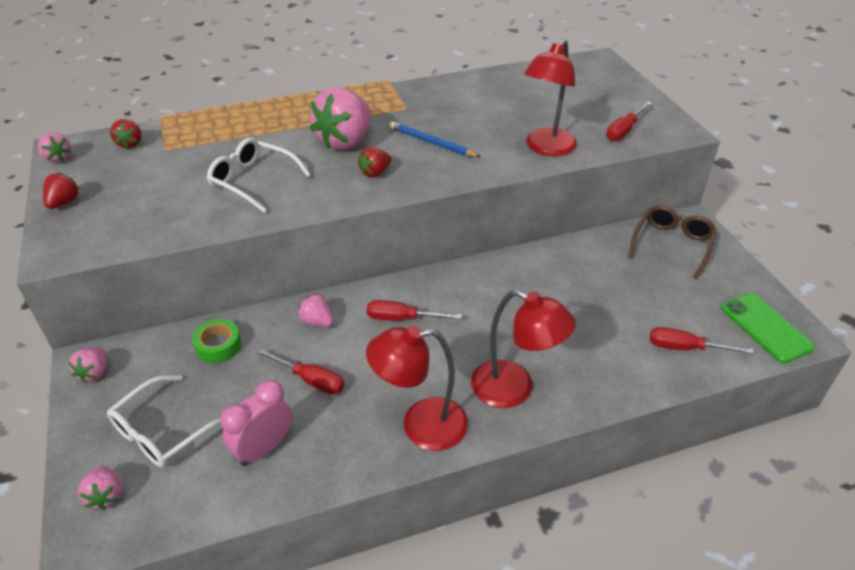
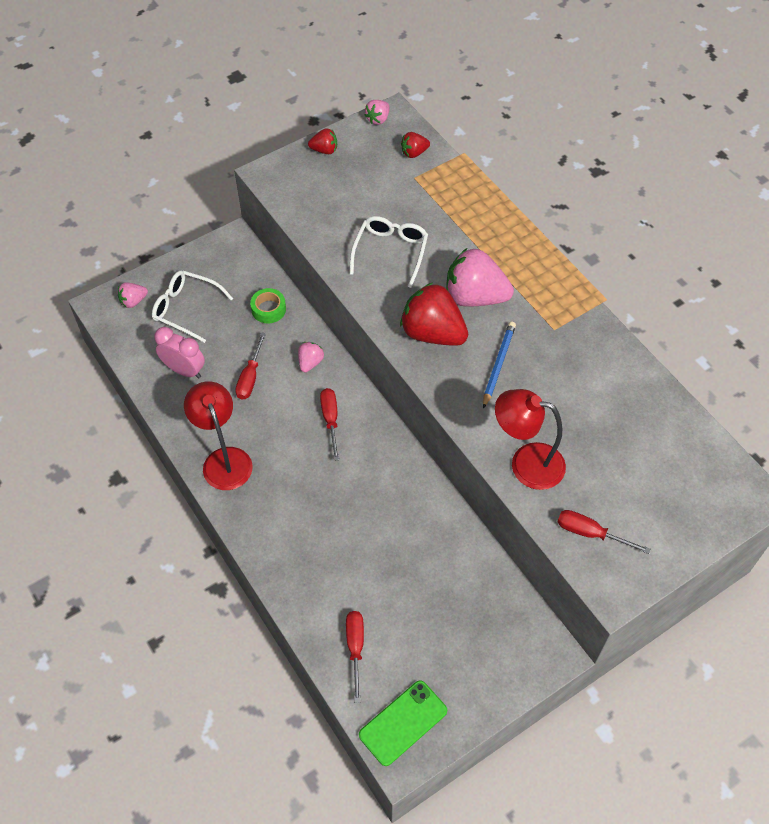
camera: 75 degrees right, 15 degrees up
(94, 372) = (226, 249): pink strawberry -> none
(375, 173) = (432, 333): red strawberry -> red strawberry, size x2.08
(514, 389) = (273, 516): red lamp -> none
(672, 245) = (505, 634): brown glasses -> none

